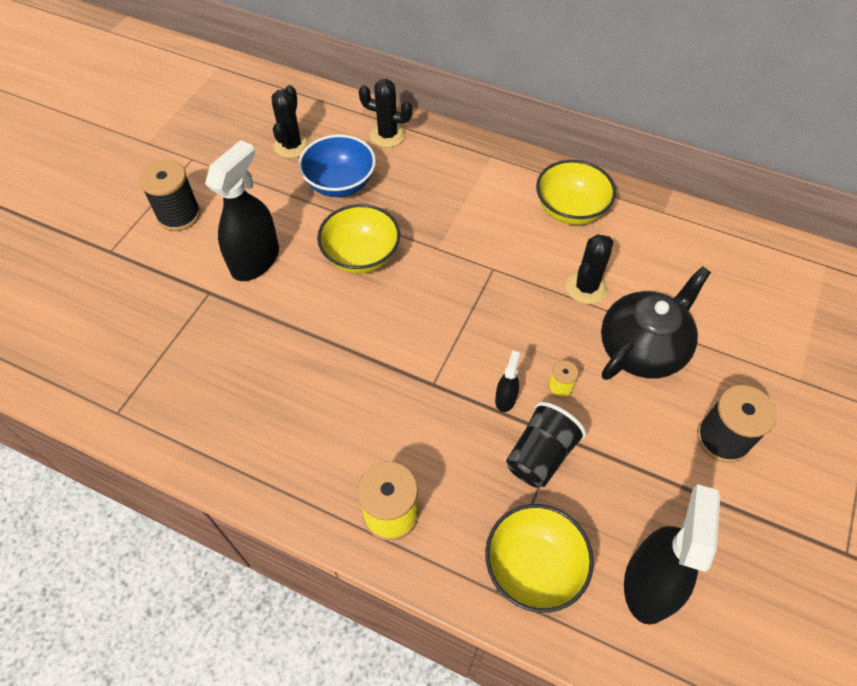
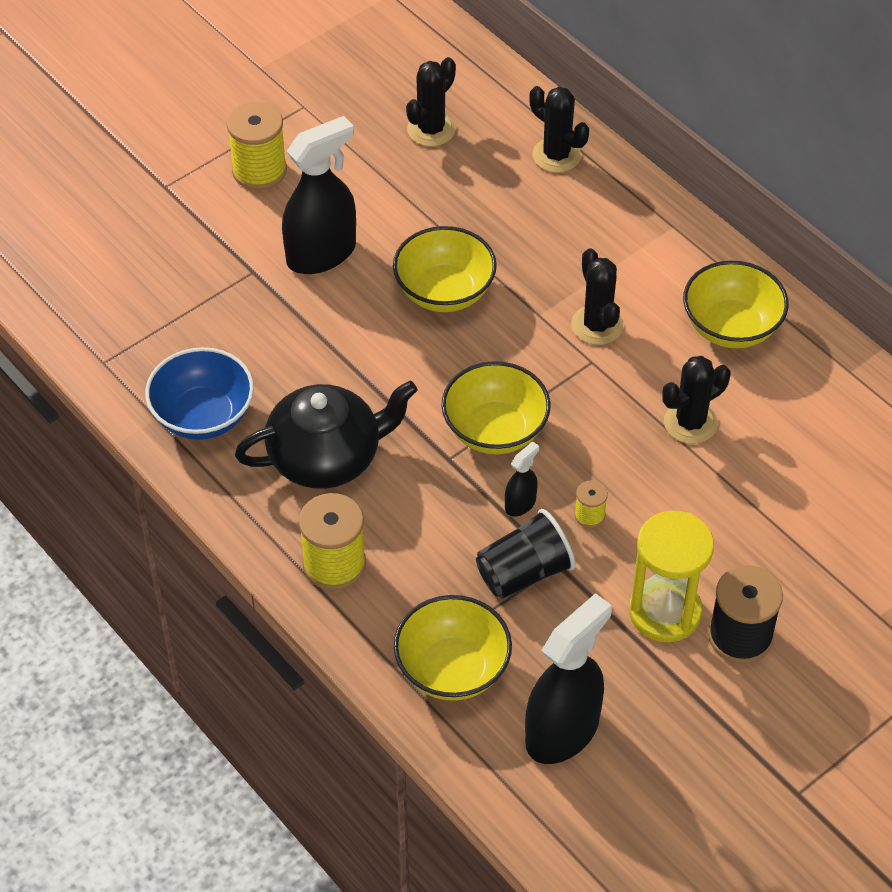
camera: 25 degrees right, 5 degrees down
(179, 215) = (259, 171): black spool -> yellow spool
(340, 183) = (465, 197): blue bowl -> blue bowl (203, 416)
(454, 347) = (495, 430): none -> yellow bowl
(481, 241) = (597, 325): none -> black cactus
(642, 348) = (713, 512): black teapot -> black teapot (327, 457)
(659, 442) = (665, 612): none -> yellow hourglass

